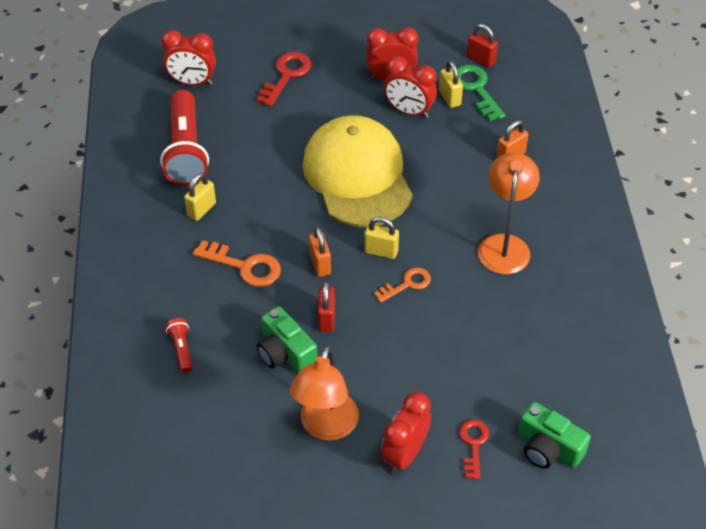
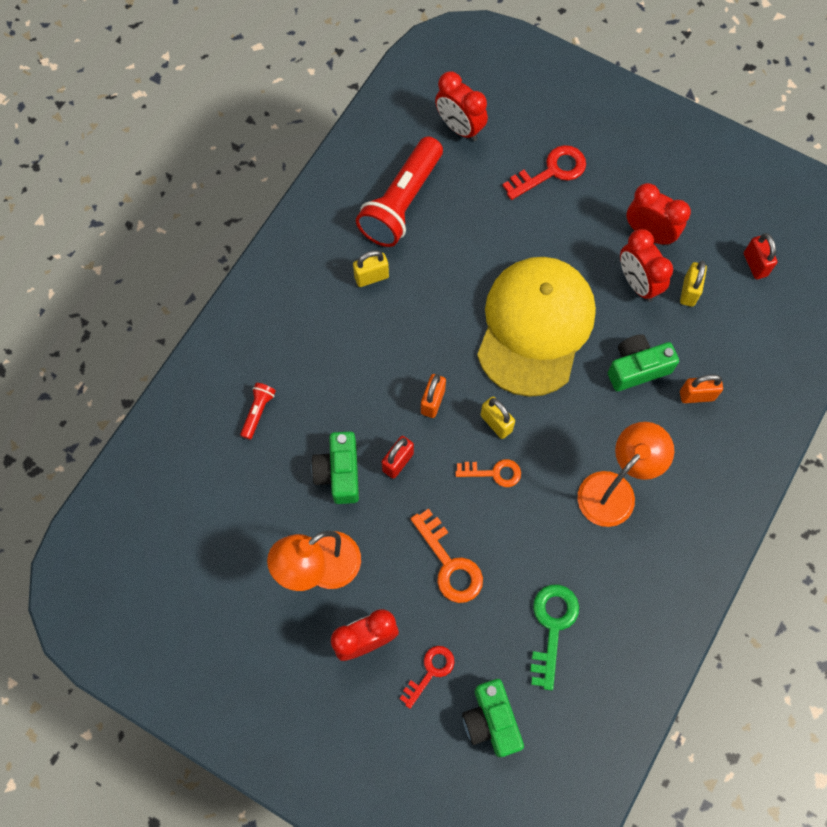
camera: 35 degrees right, 20 degrees up
(244, 266) = (367, 361): orange key -> orange key (449, 564)
(454, 162) = (637, 368): none -> green camera
(476, 89) = (723, 296): green key -> green key (552, 627)

